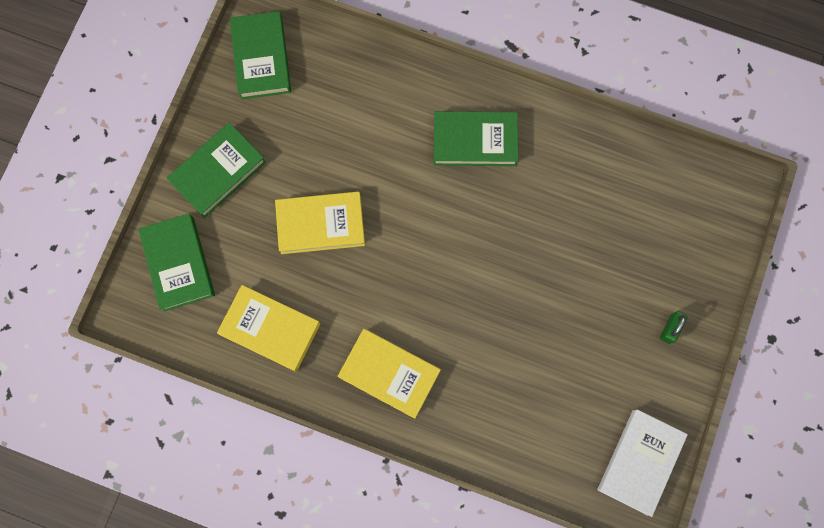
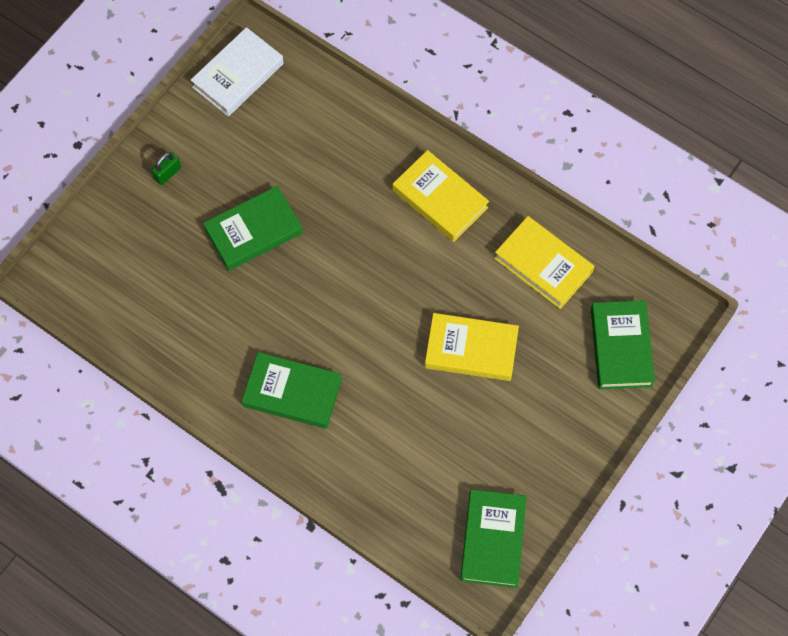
camera: 165 degrees left, 10 degrees down
(218, 172) = (564, 428): green book -> green book (254, 231)

